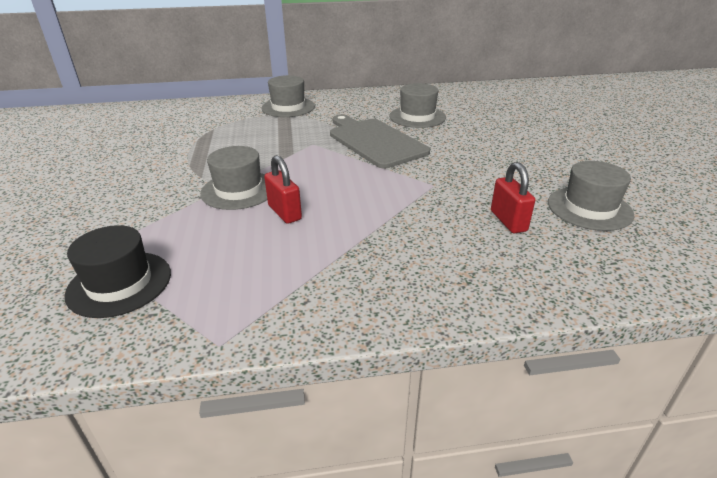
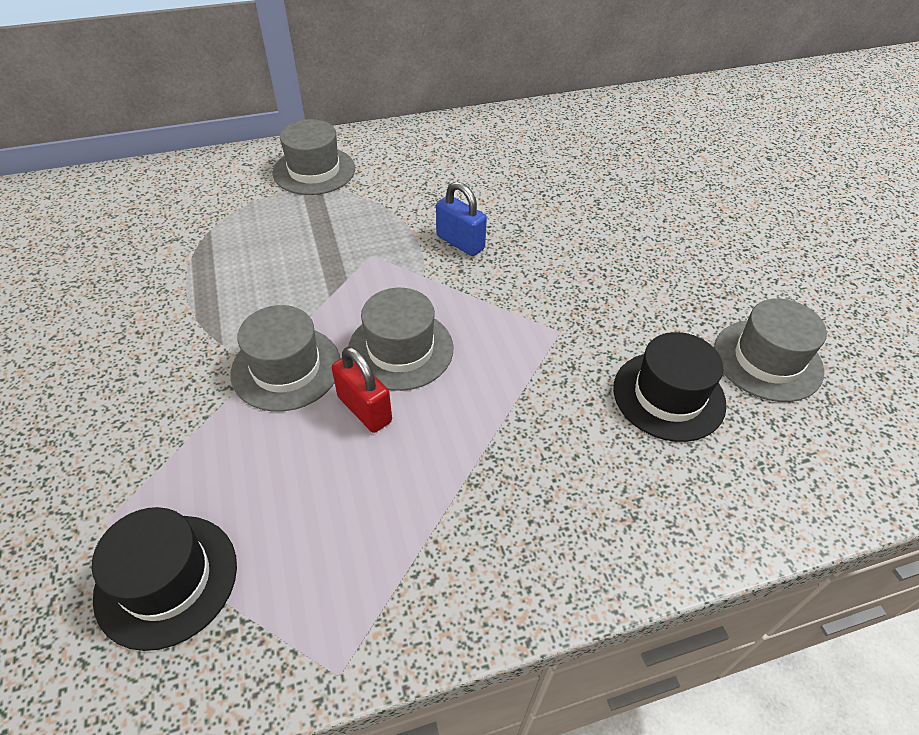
camera: 10 degrees left, 15 degrees up
(374, 141) = (460, 242): grey cutting board -> blue padlock
(417, 117) = (512, 181): grey hat -> grey hat (400, 349)
(508, 221) = (668, 396): red padlock -> black hat

